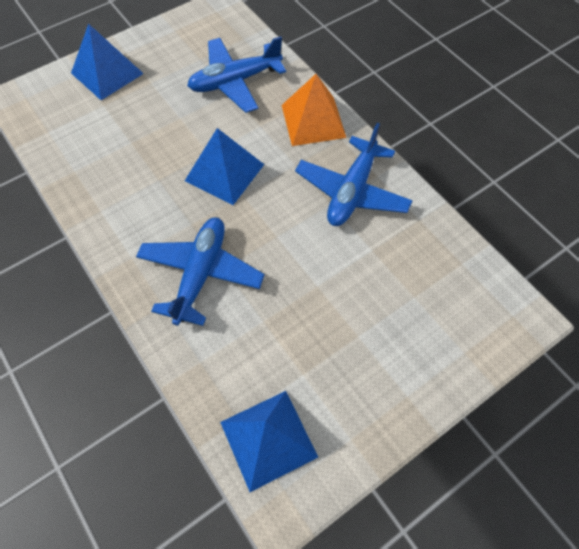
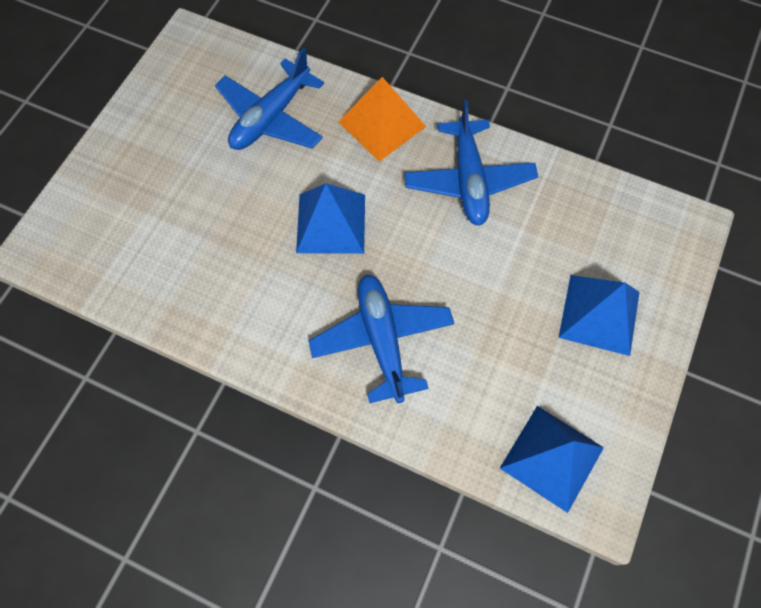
camera: 30 degrees left, 5 degrees up
(107, 73) = (120, 173): blue pyramid -> blue pyramid (599, 314)

